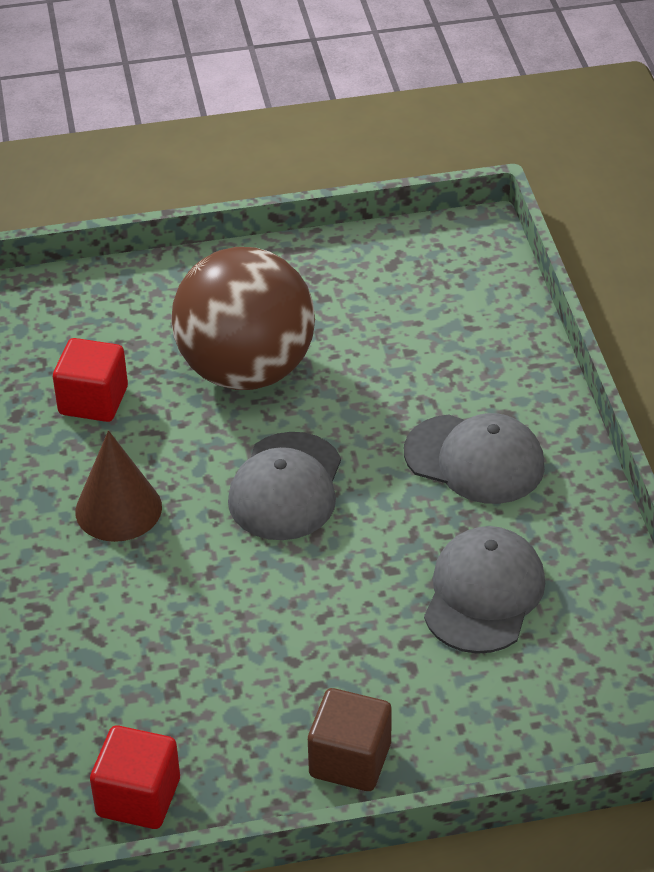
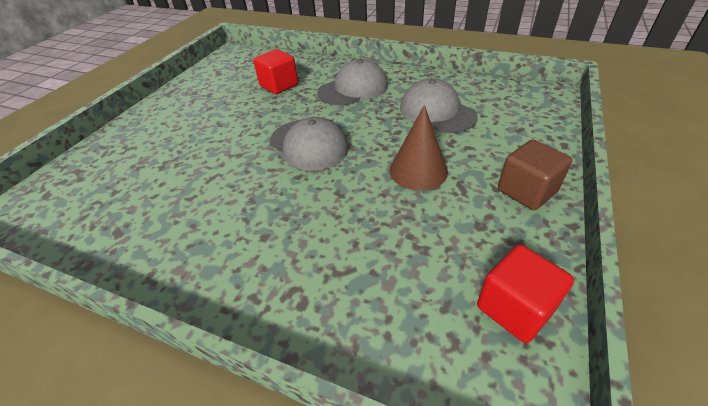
camera: 55 degrees left, 0 degrees up
(93, 401) = (157, 192): red cube -> red cube (279, 85)
(118, 509) = (251, 214): brown cone -> brown cone (418, 170)
(246, 370) = (217, 130): brown ball -> none

